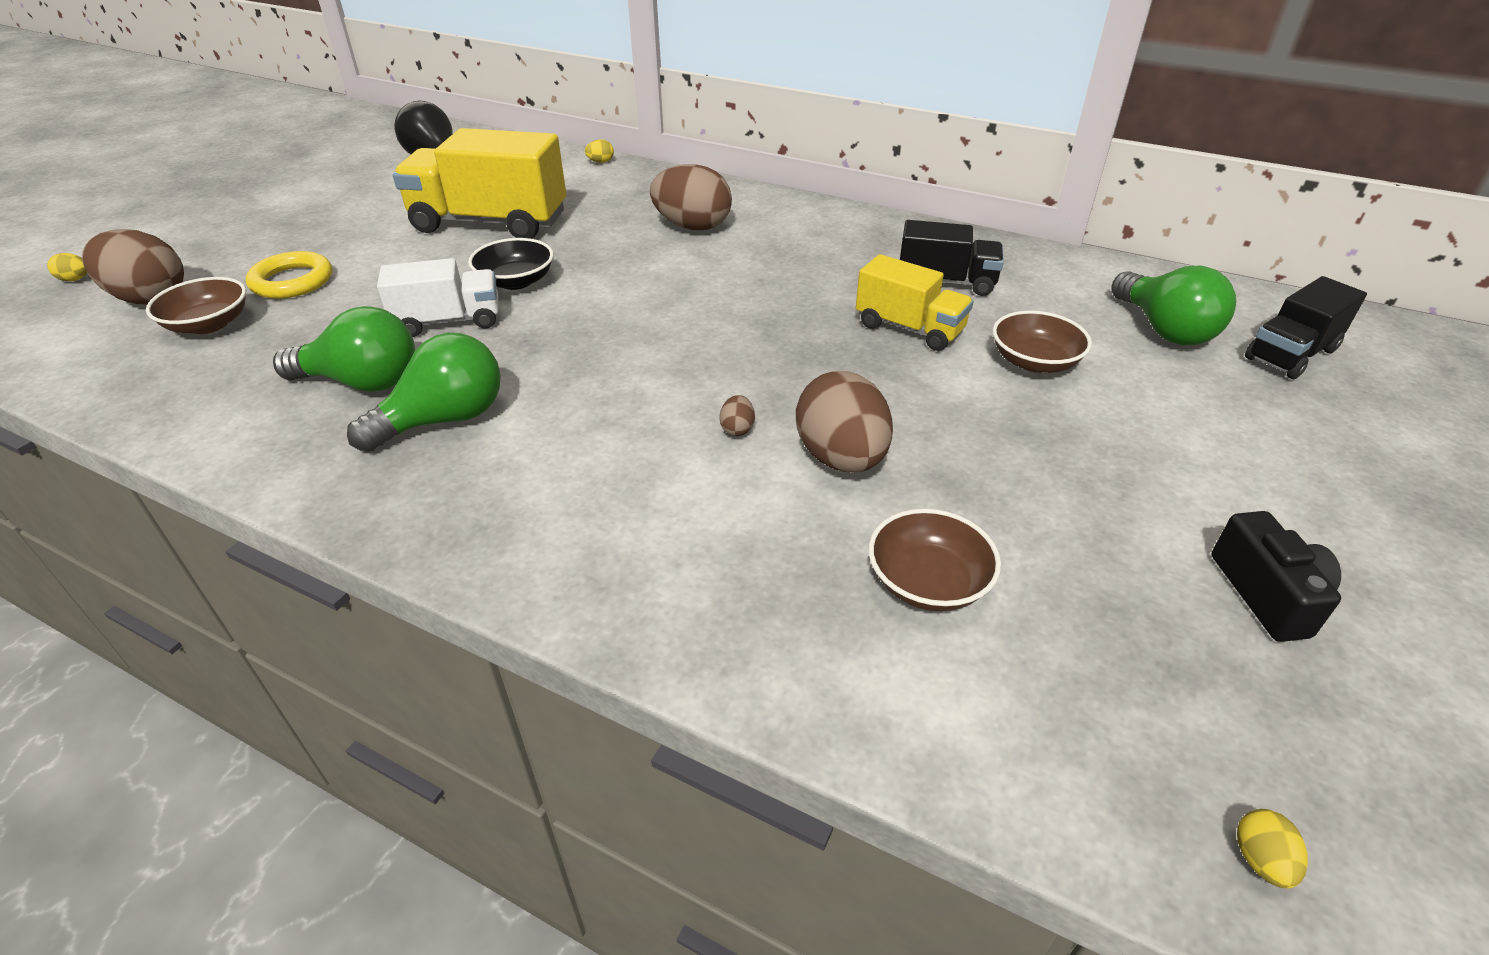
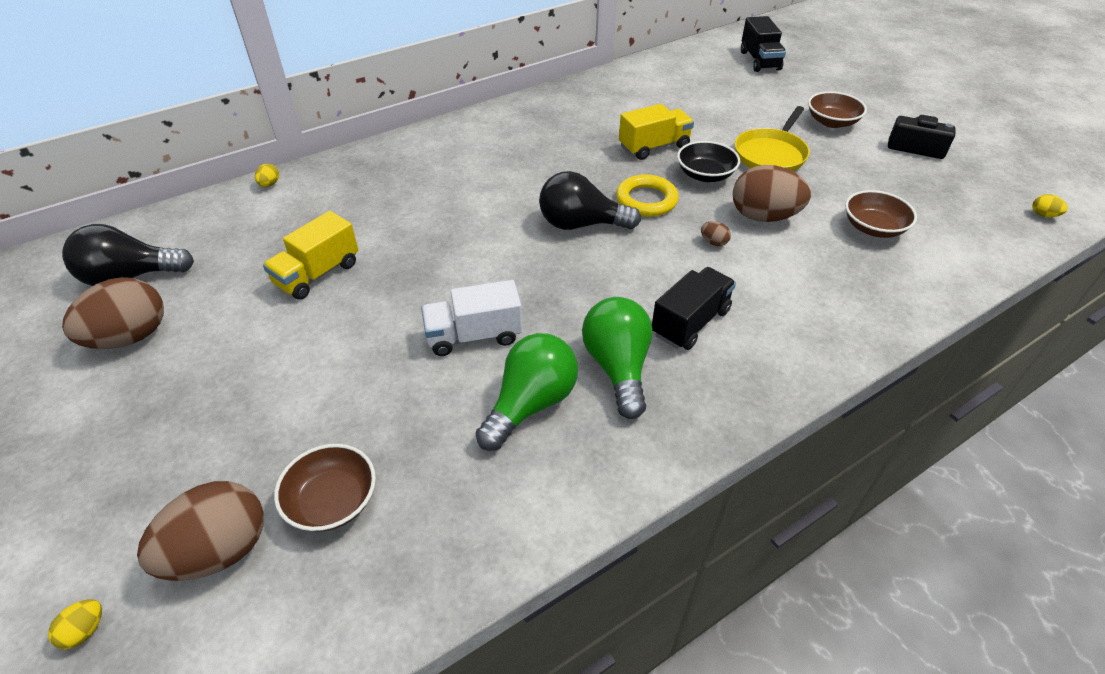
camera: 60 degrees left, 5 degrees up
(292, 281) = (299, 425): yellow ring -> yellow ring (646, 200)
(448, 321) = (474, 336): white truck -> white truck turned 120 degrees counterclockwise
(490, 223) = (317, 274): yellow truck -> yellow truck, size x0.58
(516, 281) = (442, 285): black bowl -> black bowl (705, 175)
(686, 325) = (581, 224): none -> black light bulb
(692, 227) = (443, 177): brown egg -> brown egg (130, 337)
(945, 282) = (614, 116): black truck -> black truck (690, 322)
(1017, 428) = (771, 154): none -> yellow pan
(1034, 362) = (716, 124): brown bowl -> brown bowl (831, 122)
(1164, 329) = (715, 79): green light bulb -> none

